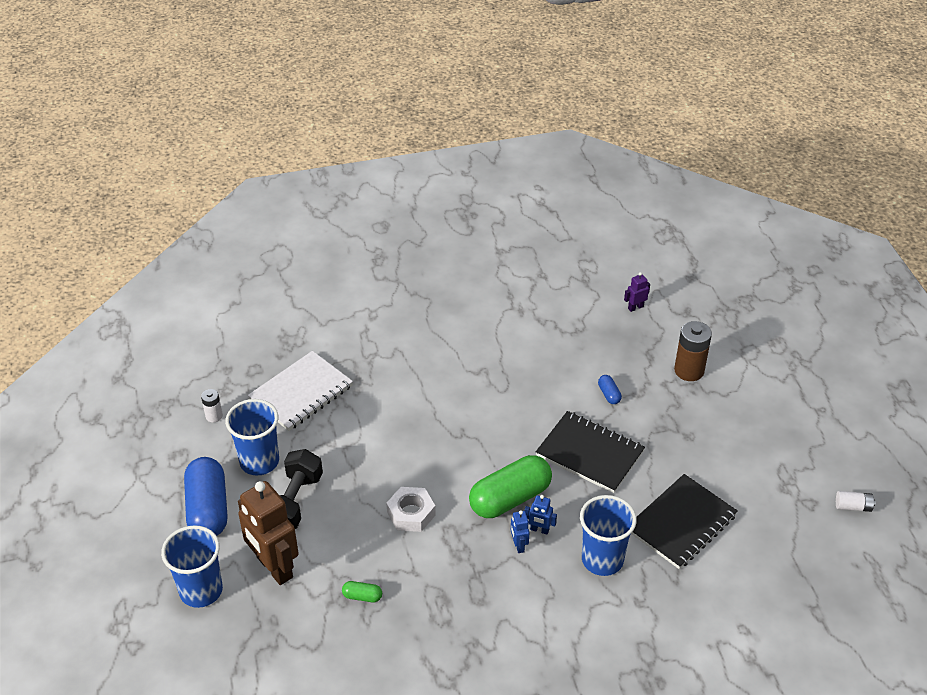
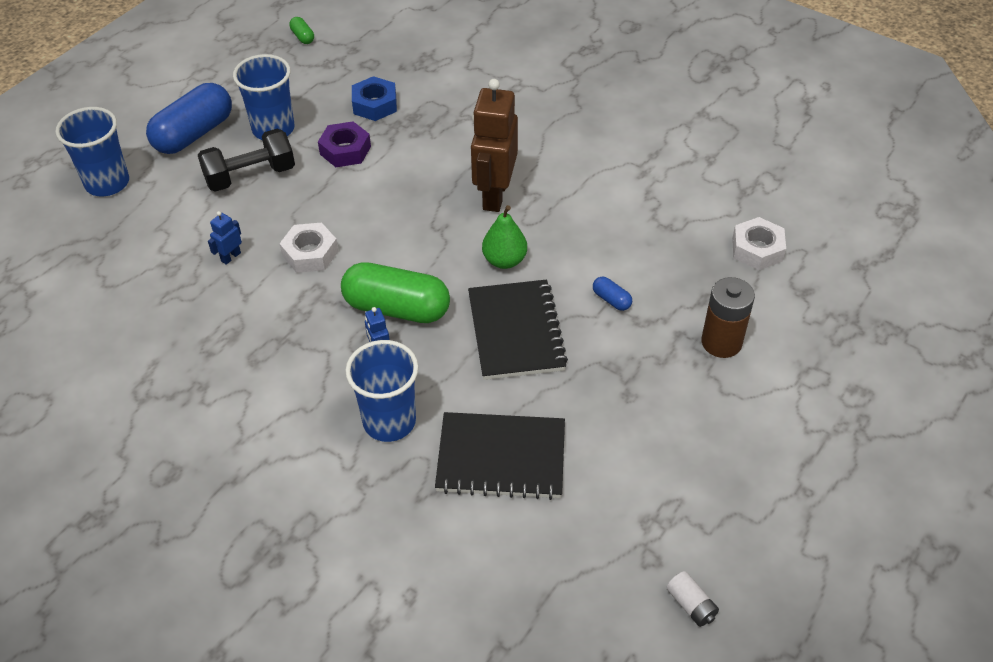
camera: 50 degrees right, 5 degrees up
(214, 416) = (295, 75): white battery -> none
(274, 567) = (169, 208): brown robot -> brown robot (494, 195)
(301, 393) = (375, 104): white notebook -> blue nut
(330, 436) = (345, 150): none -> purple nut
(362, 596) = (187, 280): green capsule -> green capsule (302, 37)
(518, 545) = (346, 348): blue robot -> blue robot (231, 257)
(524, 421) = (504, 260): none -> green pear
(609, 394) = (611, 300): blue capsule -> blue capsule turned 75 degrees counterclockwise
(635, 307) = (757, 249): purple robot -> white nut

